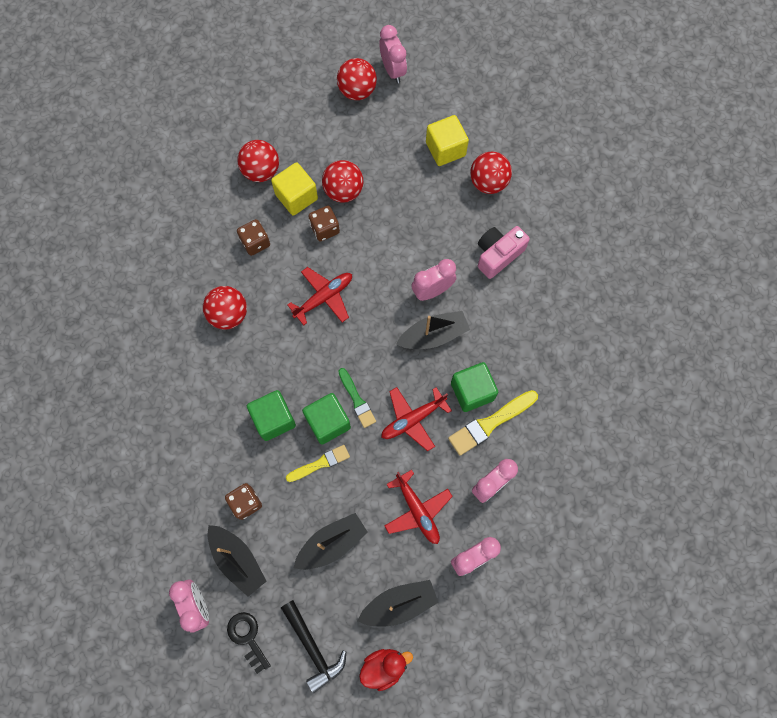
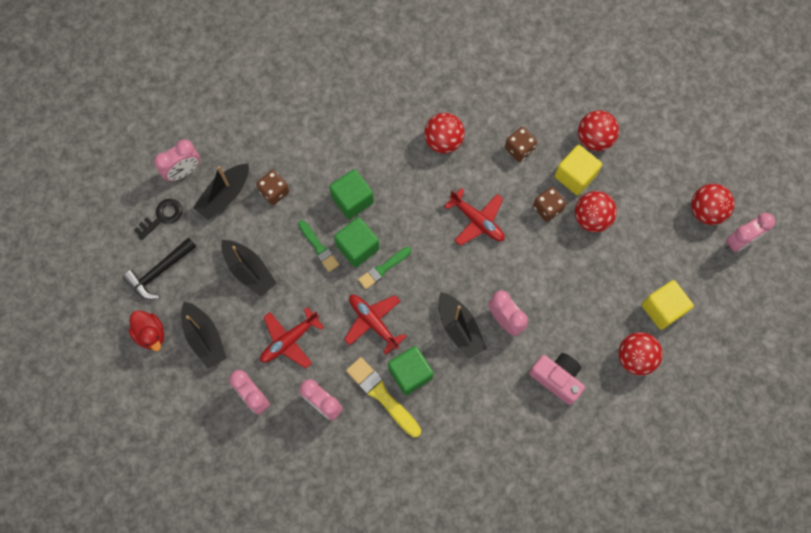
camera: 80 degrees right, 0 degrees up
(320, 463) = (319, 247): yellow brush -> green brush

